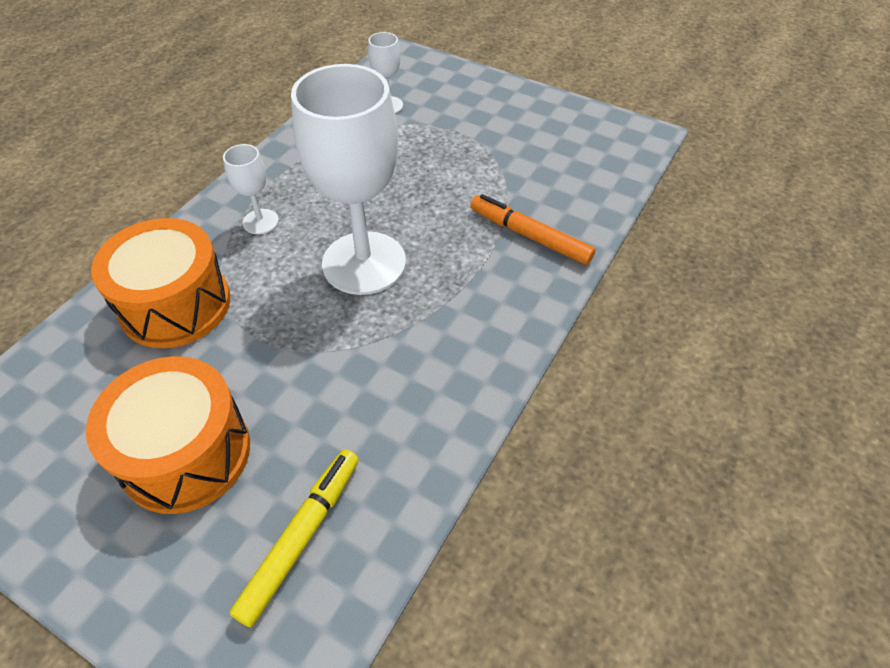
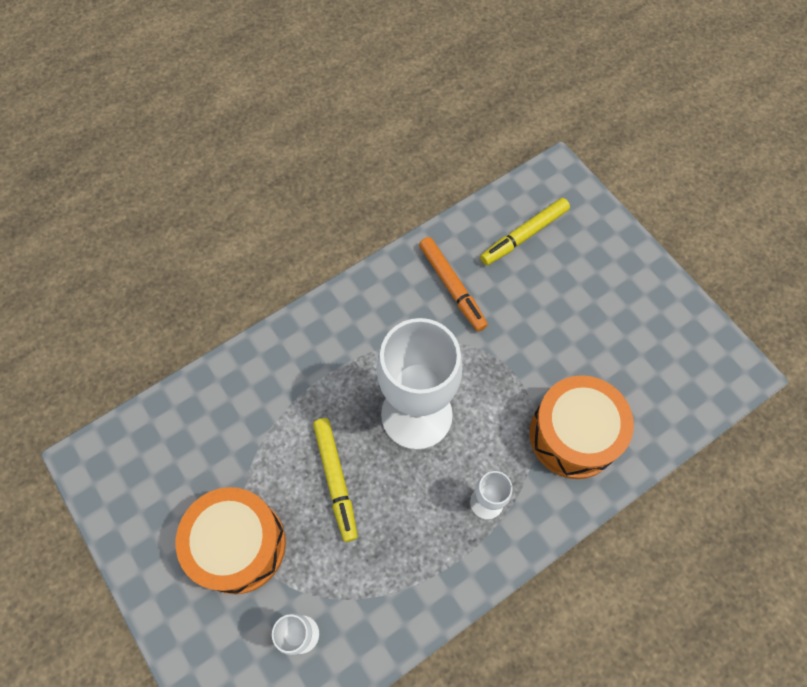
camera: 155 degrees left, 15 degrees up
(186, 453) = (580, 309): orange drum -> orange drum (239, 545)
(418, 191) = (336, 480): none -> yellow marker
(529, 236) = (275, 385): orange marker -> orange marker (452, 287)

